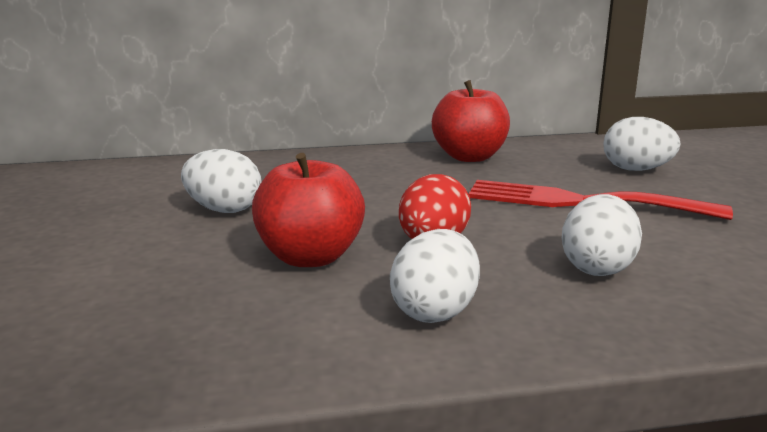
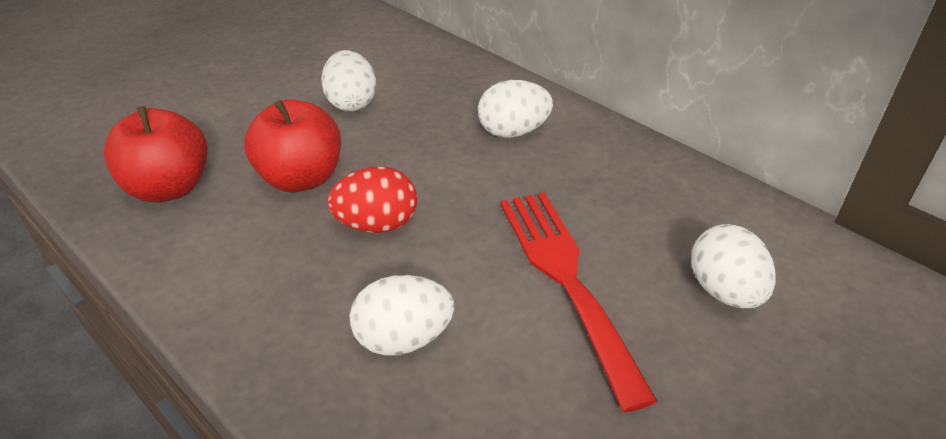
camera: 55 degrees right, 20 degrees up
(435, 311) = (253, 274): white egg -> white egg (513, 132)
(469, 157) = (616, 163): red apple -> red apple (169, 188)

